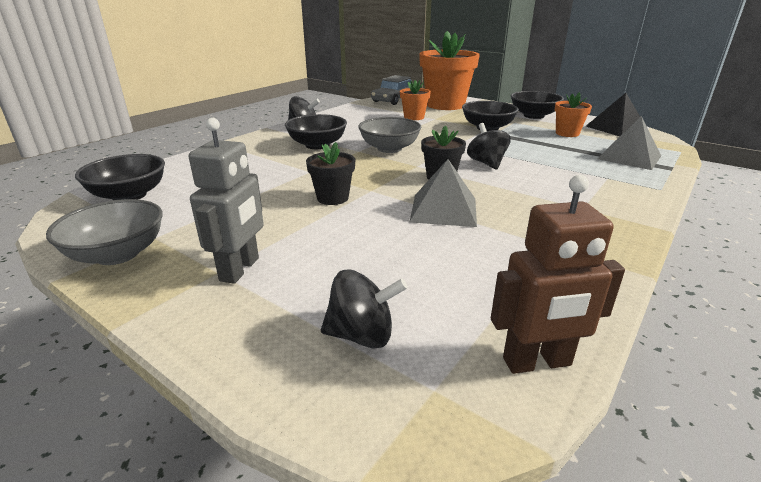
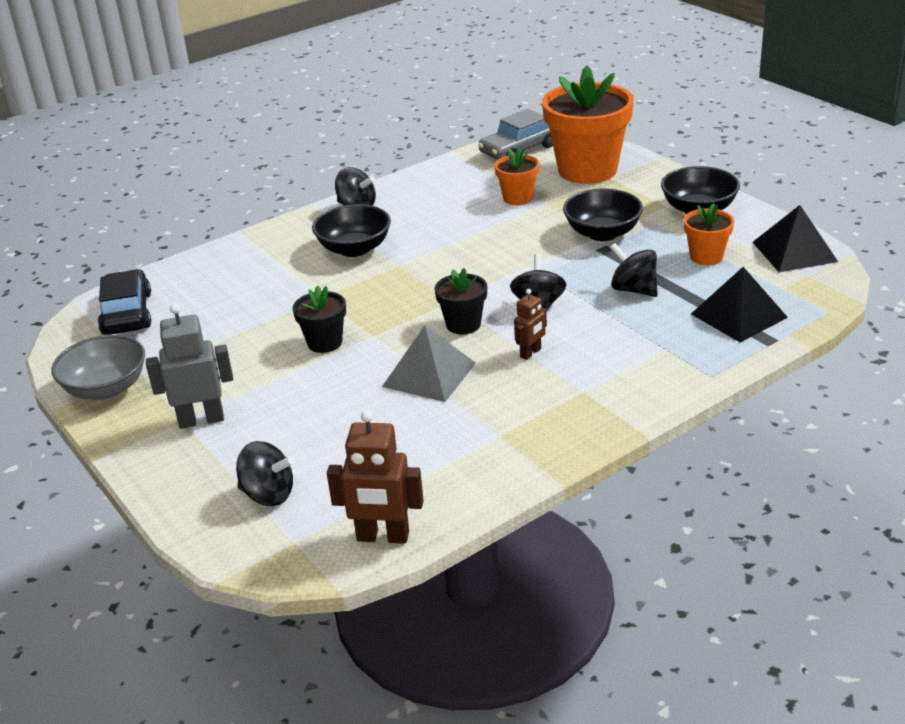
camera: 20 degrees right, 5 degrees up
(129, 195) = (127, 314): black bowl -> black car
(240, 269) = (201, 420): grey robot -> grey robot turned 135 degrees counterclockwise
(389, 148) = (438, 265): grey bowl -> none
(512, 189) = (531, 353): none -> brown robot
(542, 150) = (633, 290): none -> black spinning top
(629, 157) = (739, 315): grey pyramid -> black pyramid

